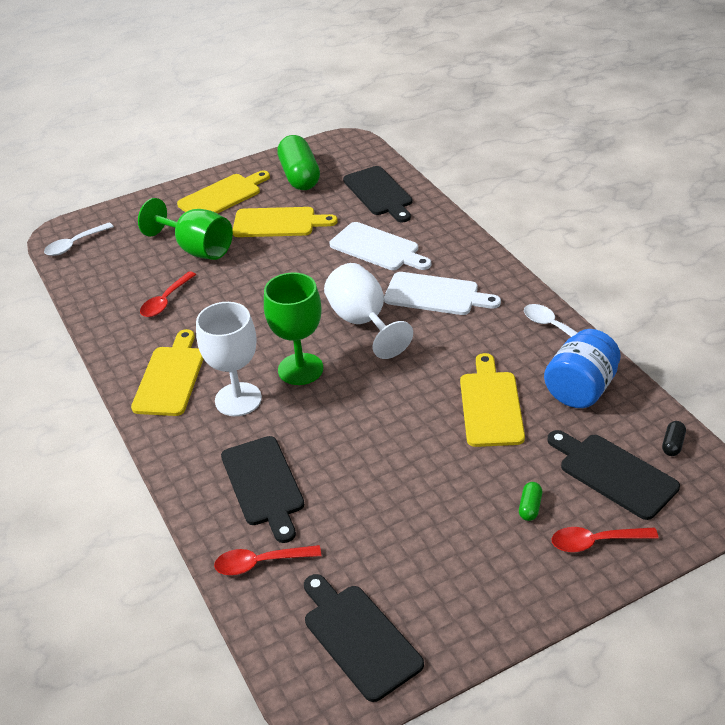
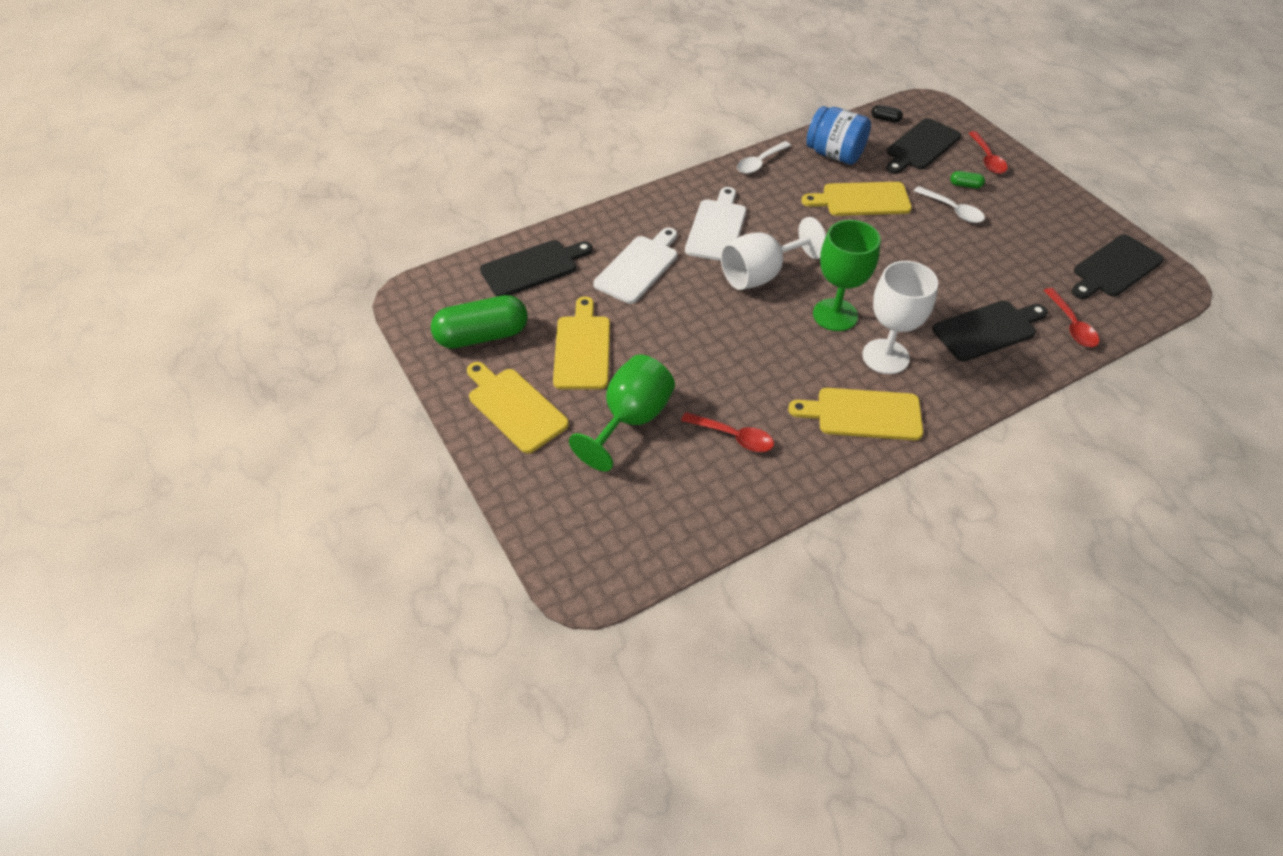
camera: 95 degrees left, 10 degrees up
(74, 244) = (611, 559): white spoon -> white spoon (952, 210)

